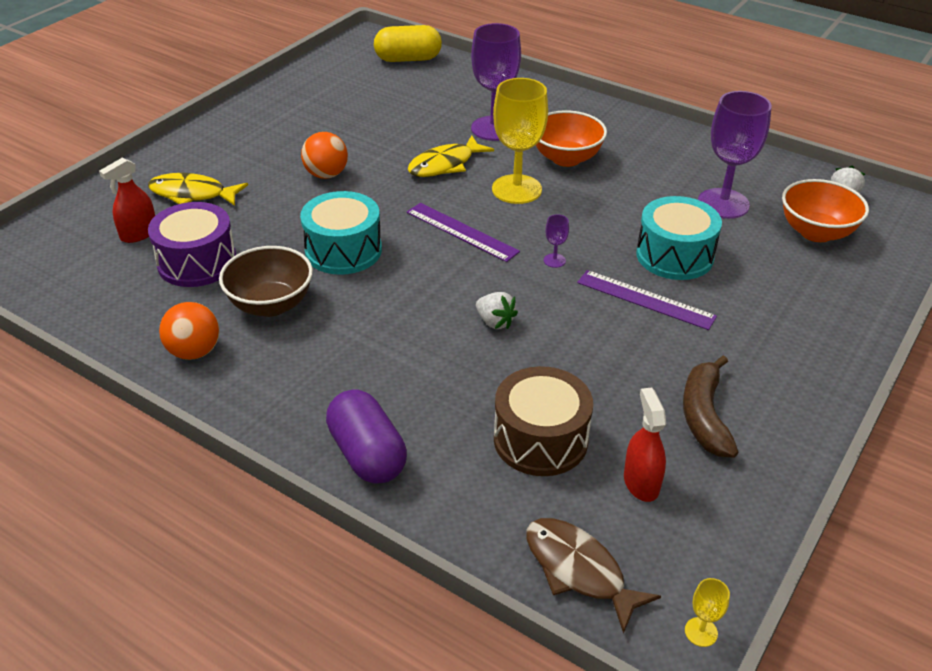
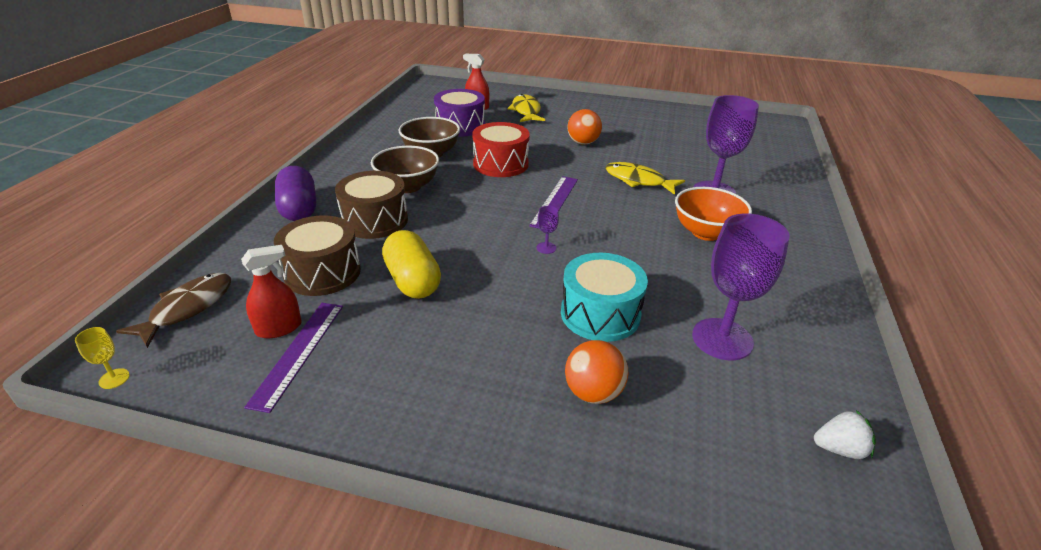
camera: 70 degrees right, 5 degrees down
(194, 351) = (378, 142): orange ball -> orange ball (593, 393)
(343, 250) = (500, 164): turquoise drum -> red drum
(359, 341) = (407, 186): none -> brown bowl
(367, 454) = (299, 209): purple capsule -> purple capsule turned 60 degrees counterclockwise
(408, 59) = (772, 141): yellow capsule -> yellow capsule (413, 281)
(436, 382) = (375, 220): none -> brown drum
(495, 322) = (451, 233): white strawberry -> none
(516, 189) = (633, 216): yellow goblet -> none
(645, 299) = (520, 303): purple ruler -> purple ruler (298, 352)
(704, 416) = (367, 357): brown banana -> none
(816, 232) = (730, 424): orange bowl -> none

